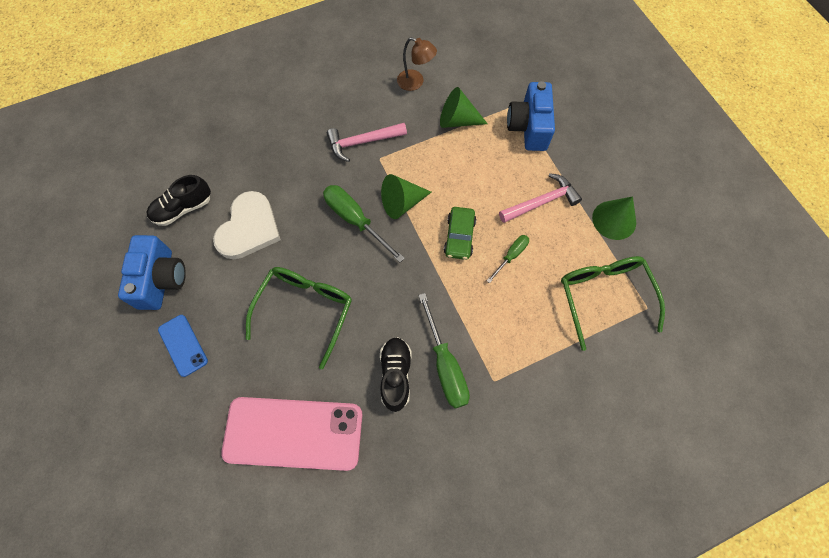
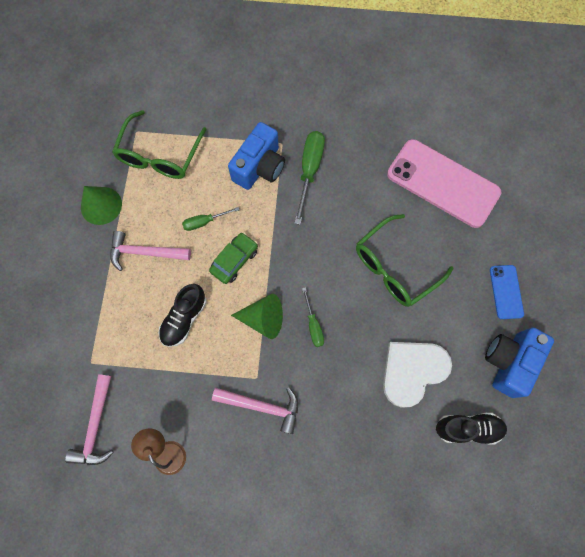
camera: 150 degrees left, 5 degrees up
(355, 220) = (313, 325): green screwdriver -> green screwdriver, size x0.57
(395, 375) = (349, 183): black shoe -> black shoe (184, 319)
(457, 120) = (157, 378): green cone -> none
(477, 72) = (96, 426): none -> pink hammer
(529, 127) = (98, 331): blue camera -> blue camera (259, 167)

